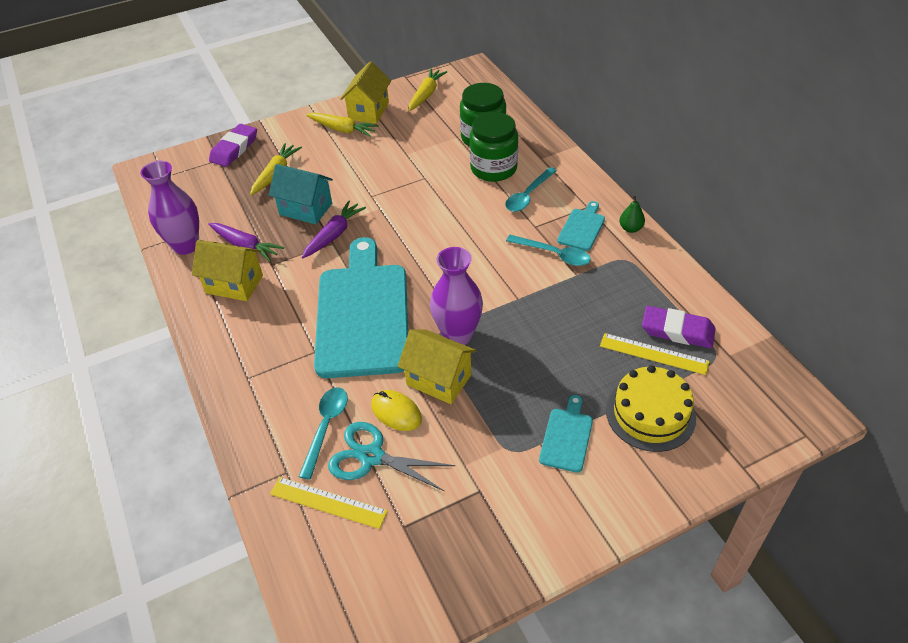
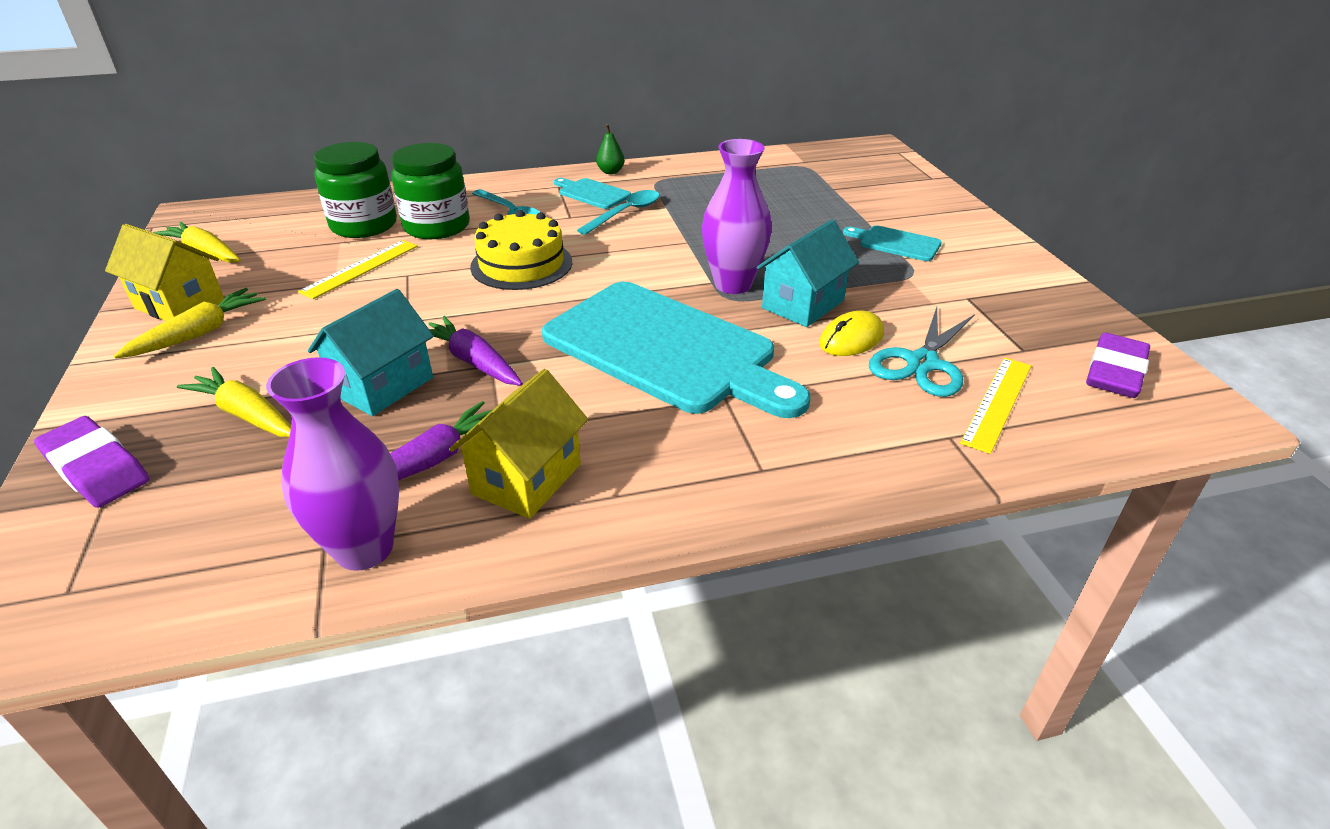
camera: 80 degrees left, 10 degrees down
(326, 427) = (872, 396): turquoise spoon -> none
(363, 314) = (665, 349): turquoise cutting board -> turquoise cutting board turned 150 degrees counterclockwise
(439, 379) = (803, 304): yellow house -> turquoise house
(650, 413) = (869, 202): yellow cake -> yellow cake (521, 264)
(653, 353) = (794, 189): yellow ruler -> yellow ruler (360, 268)
(677, 331) = (767, 175): purple eraser -> purple eraser (1115, 372)

